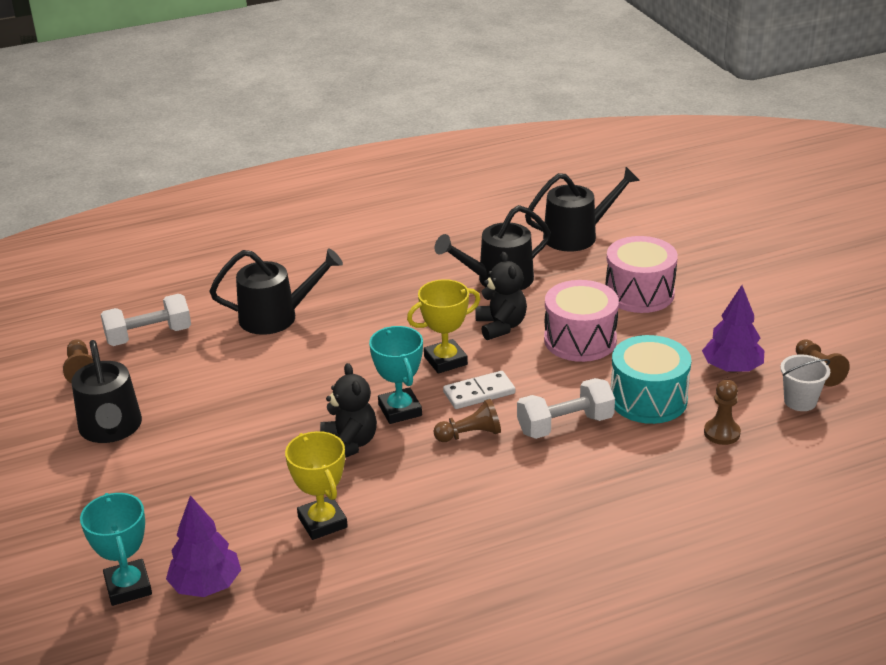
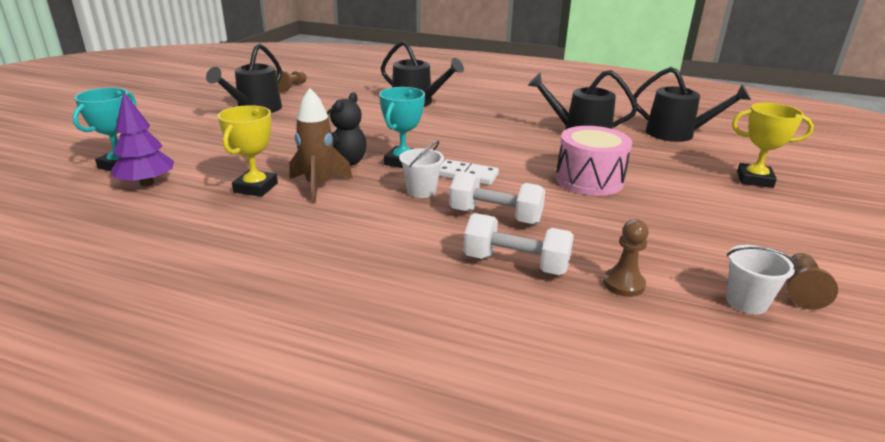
camera: 40 degrees right, 5 degrees down
(149, 336) = (344, 88): white dumbbell -> white dumbbell (516, 264)
(375, 484) = (319, 186): none -> brown rocket
(445, 360) = (475, 153): yellow trophy -> yellow trophy (754, 180)
(470, 434) = (421, 191): brown pawn -> white bucket
(501, 326) = (542, 152): black teddy bear -> none
(639, 293) = (682, 176): pink drum -> none
(648, 399) = (589, 232): turquoise drum -> none
(732, 368) = (702, 248): purple tree -> none

